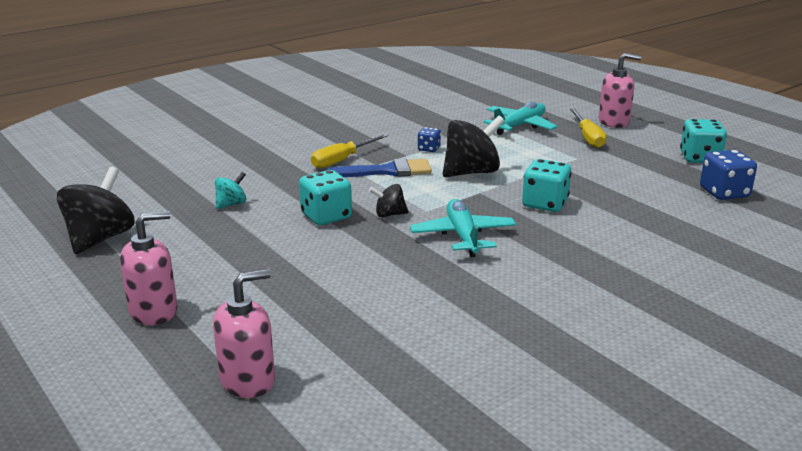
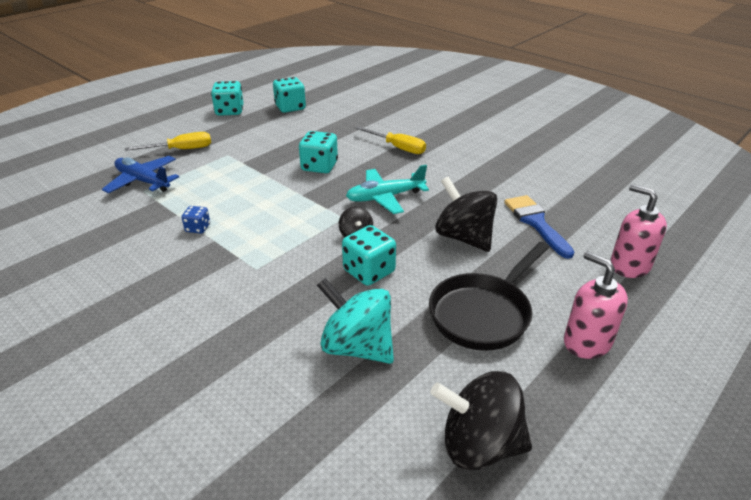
camera: 100 degrees left, 10 degrees up
(231, 204) = (357, 346): turquoise spinning top -> turquoise spinning top, size x1.95
(231, 264) = (483, 313): none -> black pan
(342, 160) = (226, 282): yellow screwdriver -> yellow screwdriver (397, 147)
(387, 171) = (257, 248): blue brush -> blue brush (536, 223)
(471, 172) = (259, 200): black spinning top -> black spinning top (464, 237)
(519, 126) = (143, 181): turquoise plane -> blue plane
(614, 122) = (144, 139): pink soap dispenser -> none
(724, 193) = (290, 107): blue dice -> turquoise dice

